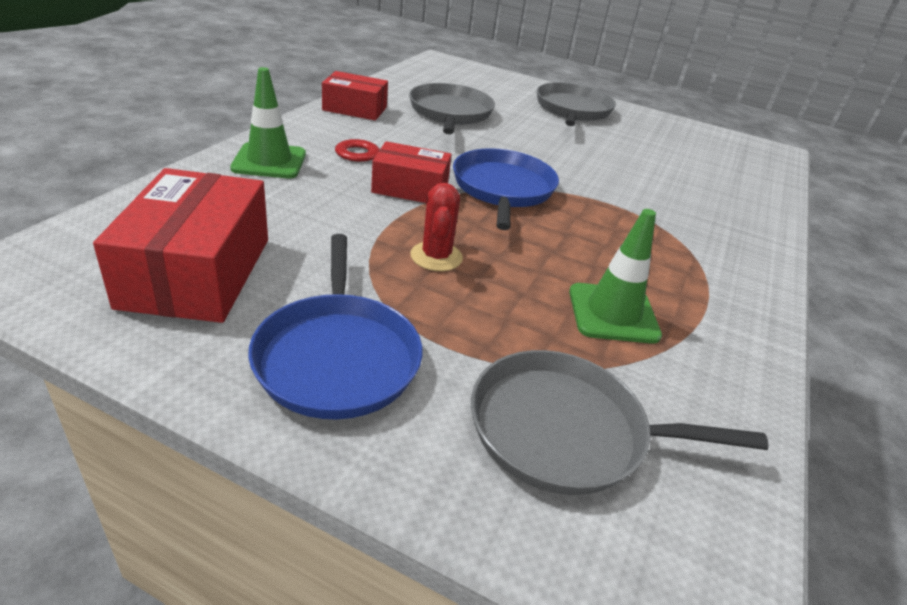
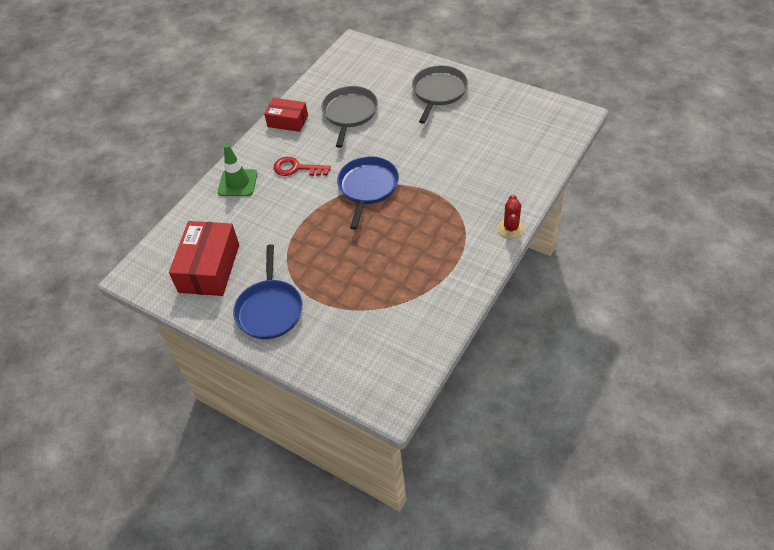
camera: 15 degrees right, 15 degrees up
(410, 188) = (314, 194): red box -> none
(436, 257) = (320, 246): red cactus -> red cactus (511, 228)
(566, 431) = (359, 339): grey pan -> none
(613, 313) = (402, 275): green traffic cone -> none

